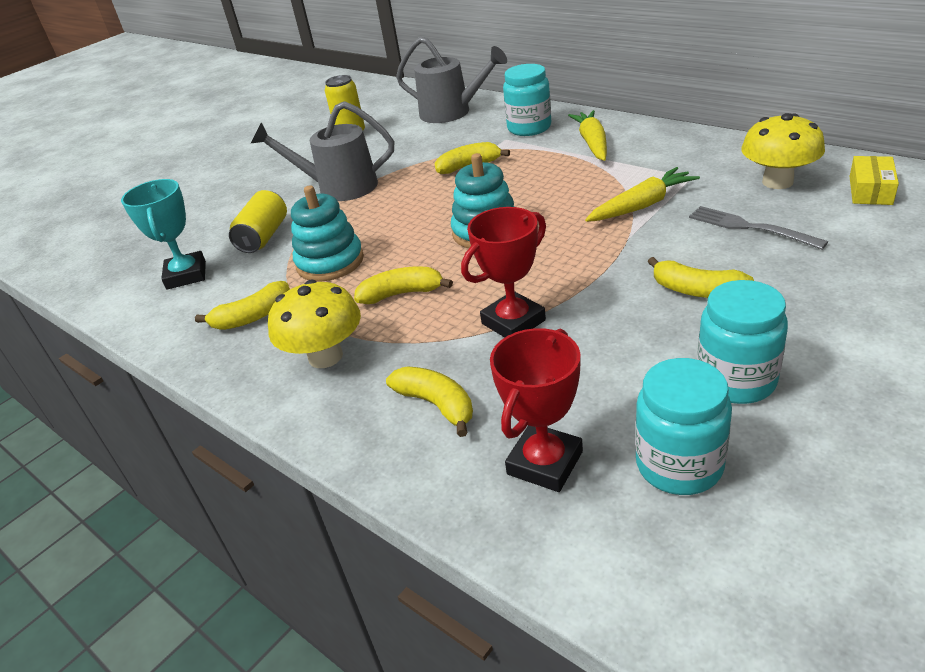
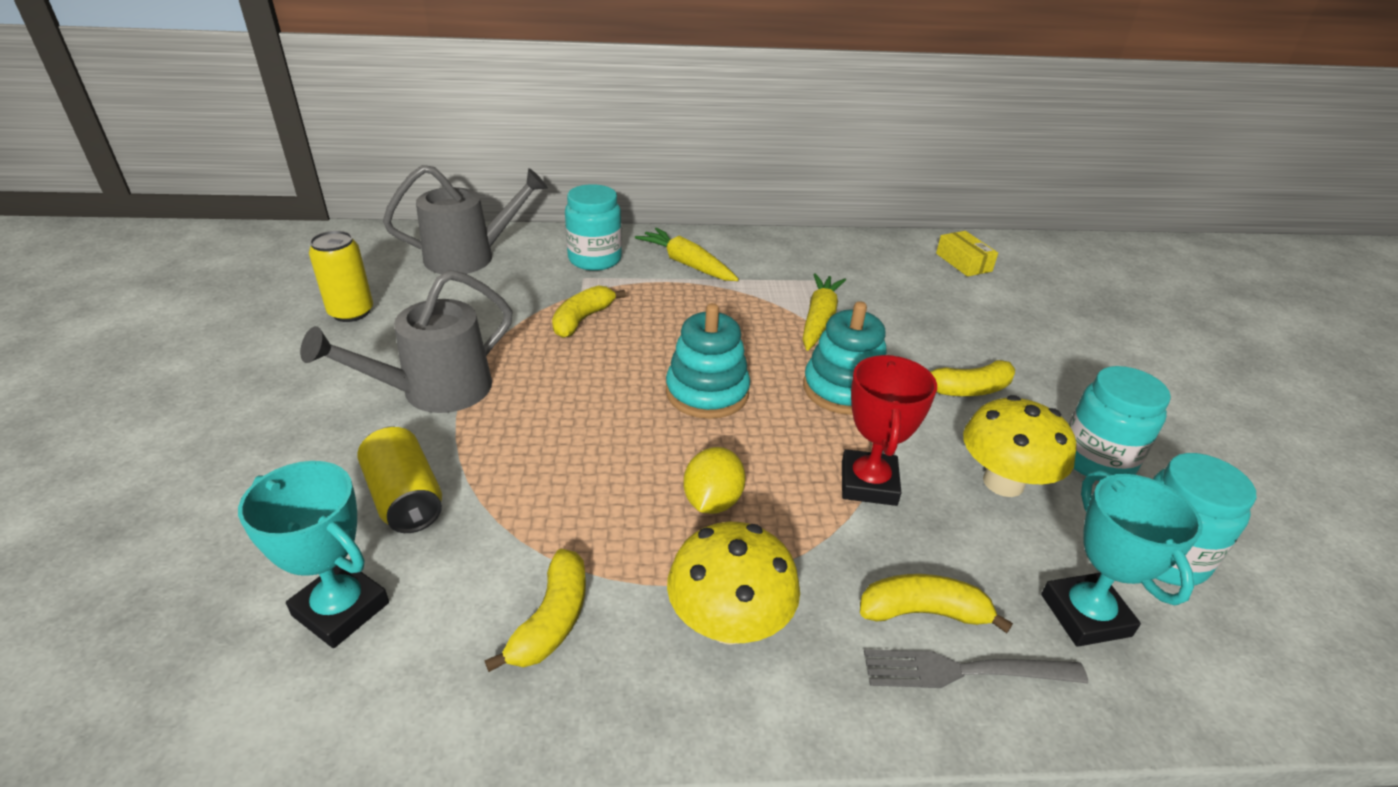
camera: 50 degrees left, 0 degrees up
(330, 262) = (563, 497): turquoise stacking toy -> turquoise stacking toy (843, 389)
(402, 294) = (712, 501): yellow banana -> yellow lemon
(544, 463) = (1085, 615): red trophy -> turquoise trophy
(750, 227) = (928, 317): grey fork -> grey fork (965, 671)
(777, 182) = (894, 269): yellow mushroom -> yellow mushroom (1003, 482)

